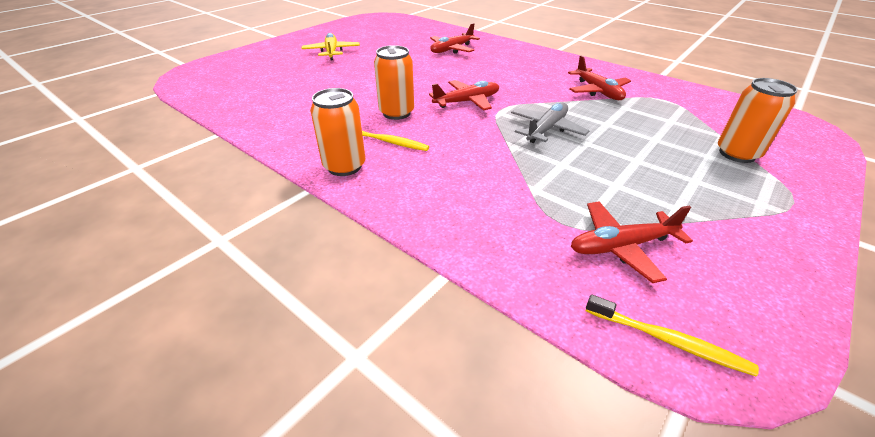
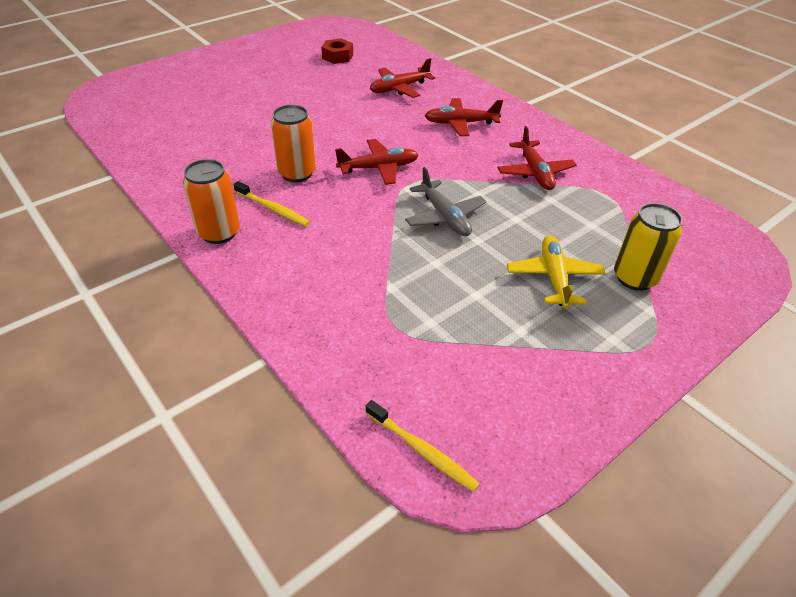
camera: 10 degrees right, 5 degrees up
(331, 52) = (261, 77): yellow plane -> yellow plane (553, 277)
(389, 35) = (337, 56): none -> red nut
(546, 129) = (445, 217): grey plane -> grey plane turned 105 degrees clockwise
(621, 246) = (438, 360): red plane -> red plane (460, 123)
(737, 154) = (634, 278): orange can -> yellow can

